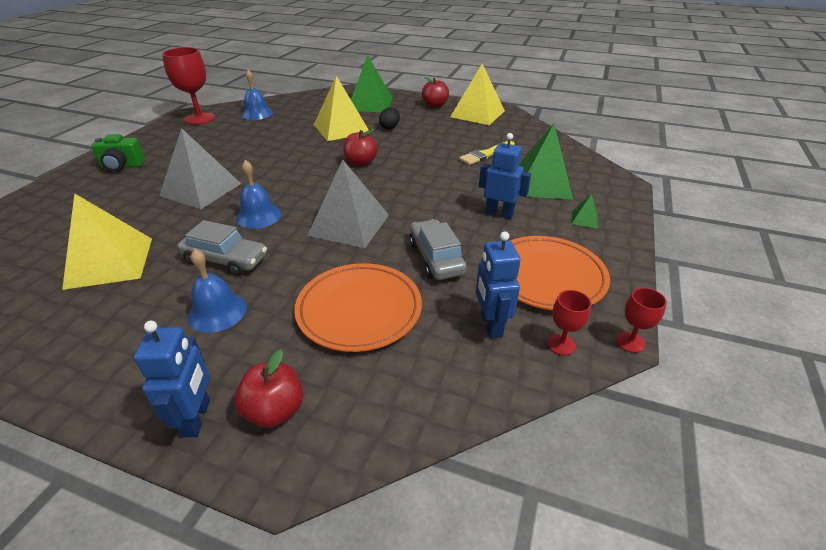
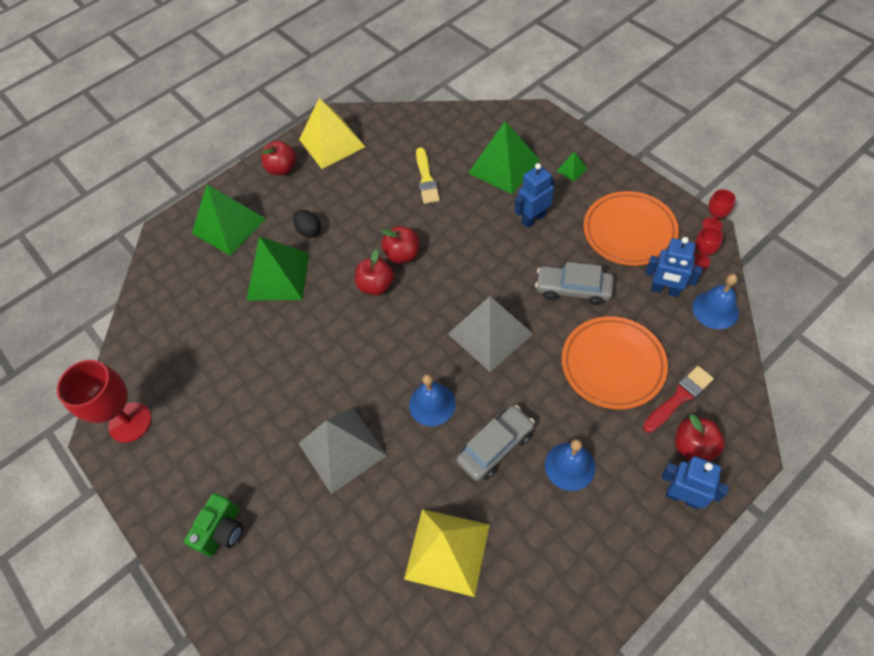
camera: 55 degrees left, 20 degrees up
(257, 113) = (165, 352): blue bell -> blue bell (715, 309)
(341, 128) = (278, 276): yellow pyramid -> green pyramid
(342, 377) = (679, 398): none -> red brush
(400, 165) = (402, 254): none -> red apple

